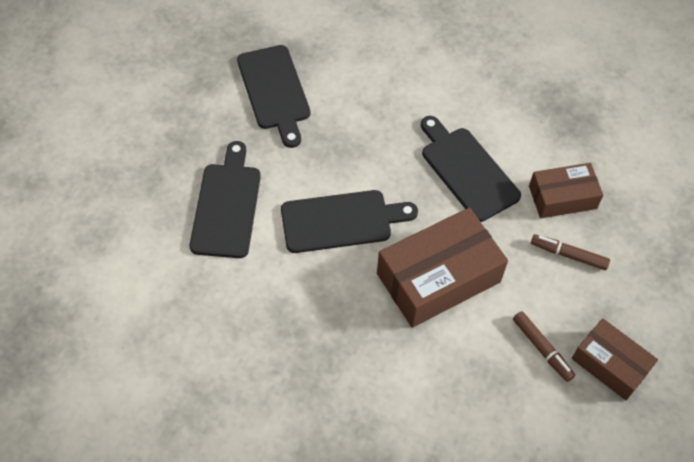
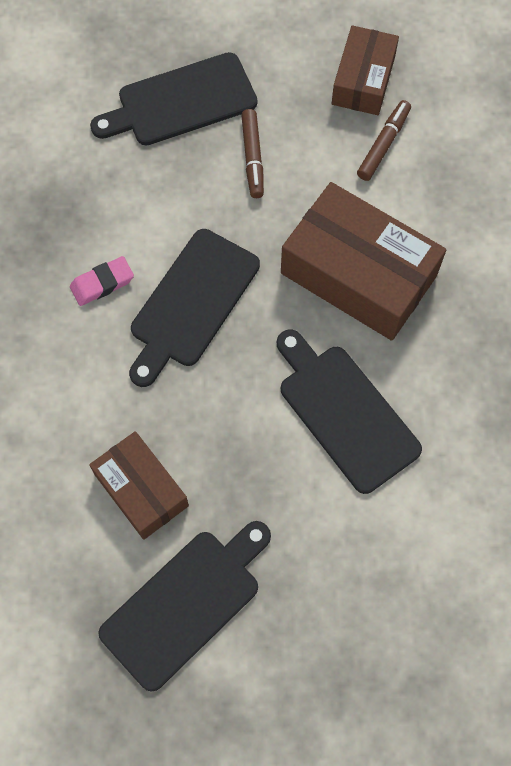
camera: 115 degrees left, 10 degrees up
(226, 205) = (402, 564): black cutting board -> black cutting board (181, 102)
(506, 128) = (102, 283): none -> pink eraser
(562, 197) = (176, 189): brown box -> brown box (141, 490)

